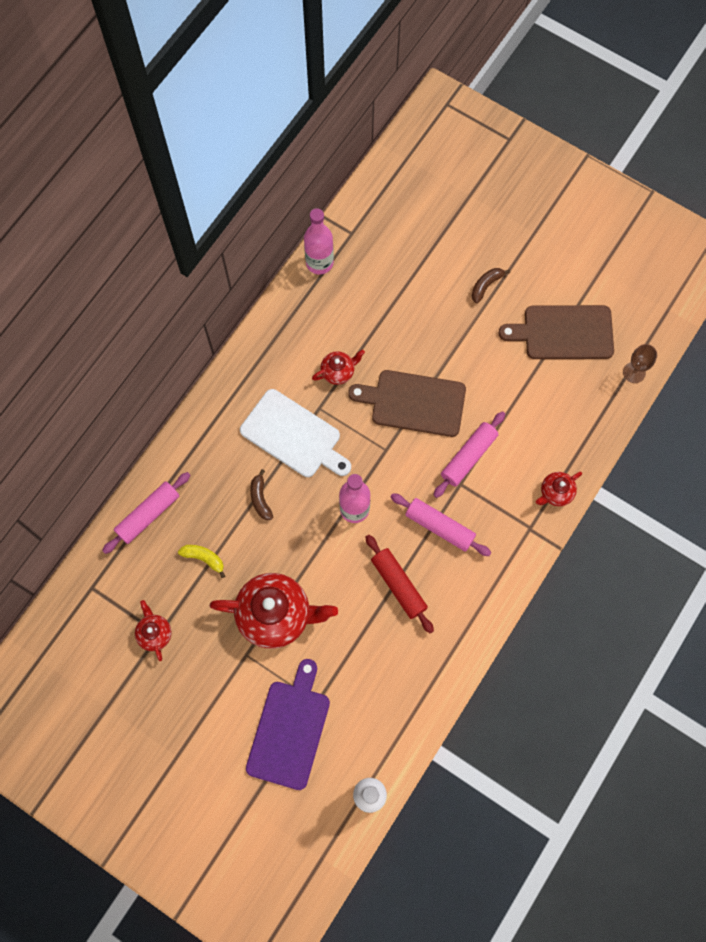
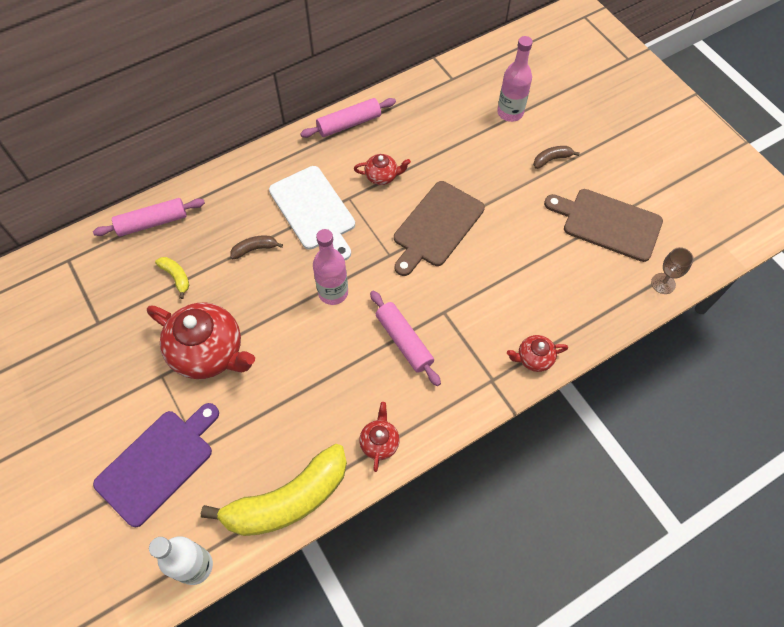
camera: 25 degrees right, 10 degrees down
(155, 633) = (94, 321): red teapot -> red teapot (379, 442)
(260, 498) = (255, 249): brown banana -> brown banana turned 60 degrees clockwise
(319, 263) = (412, 90): pink bottle -> pink bottle (510, 113)
(398, 585) = (337, 376): red rolling pin -> none
(414, 402) = (436, 226): brown cutting board -> brown cutting board turned 90 degrees counterclockwise
(414, 708) = (287, 500): none -> yellow banana
(468, 457) = (463, 292): pink rolling pin -> pink rolling pin (349, 124)

